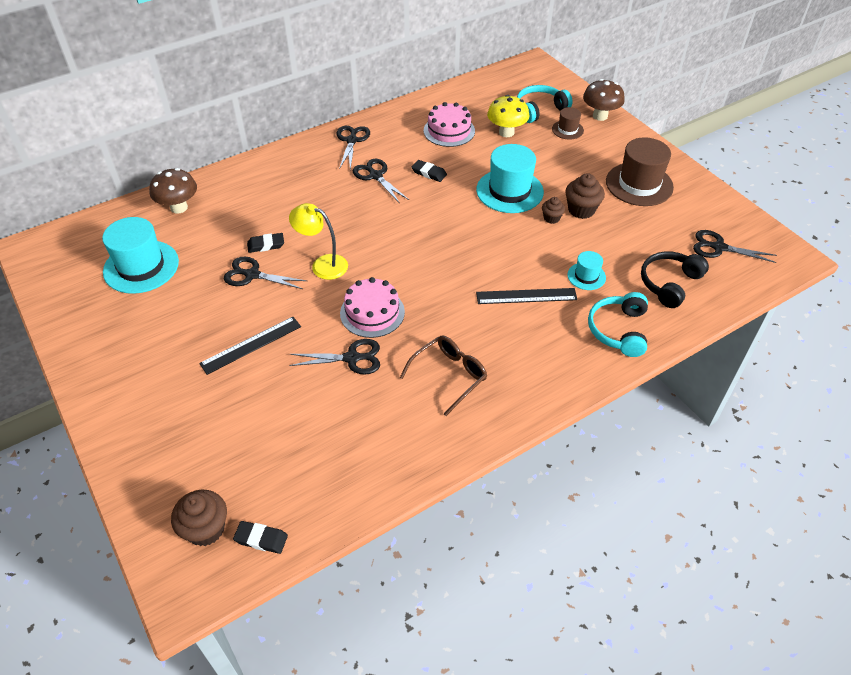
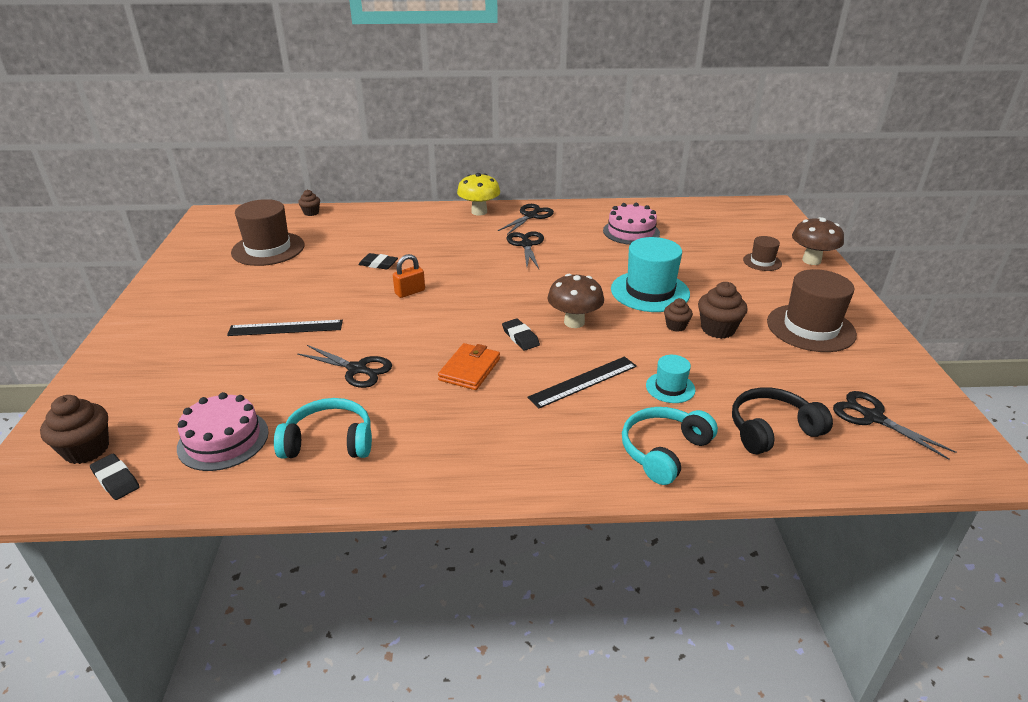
camera: 30 degrees right, 15 degrees down
(138, 207) = (311, 213): none -> brown cupcake
(141, 267) = (268, 249): turquoise hat -> brown hat
(179, 207) = (340, 221): brown mushroom -> brown mushroom (574, 322)
(252, 275) = (344, 280): black scissors -> none
(322, 264) = (410, 292): yellow lamp -> orange padlock
(372, 312) = (414, 341): pink cake -> pink cake (223, 440)
(429, 173) = (579, 256): black eraser -> black eraser (520, 337)
(438, 320) = (469, 369): none -> orange wallet
(449, 375) = (432, 419): brown glasses -> none
(506, 132) = (690, 247): yellow mushroom -> yellow mushroom (479, 212)
(526, 296) = (583, 381): black ruler -> black ruler turned 60 degrees counterclockwise
(540, 110) = (744, 239): turquoise headphones -> turquoise headphones (329, 442)

